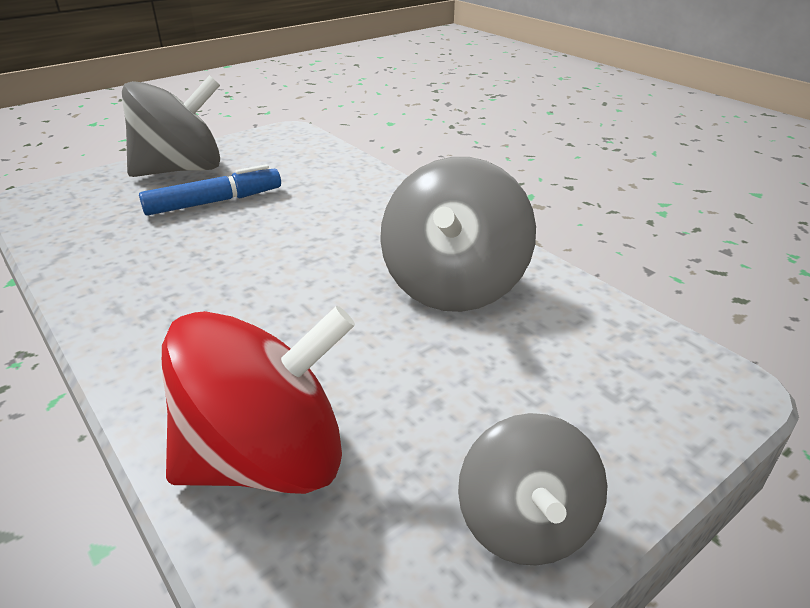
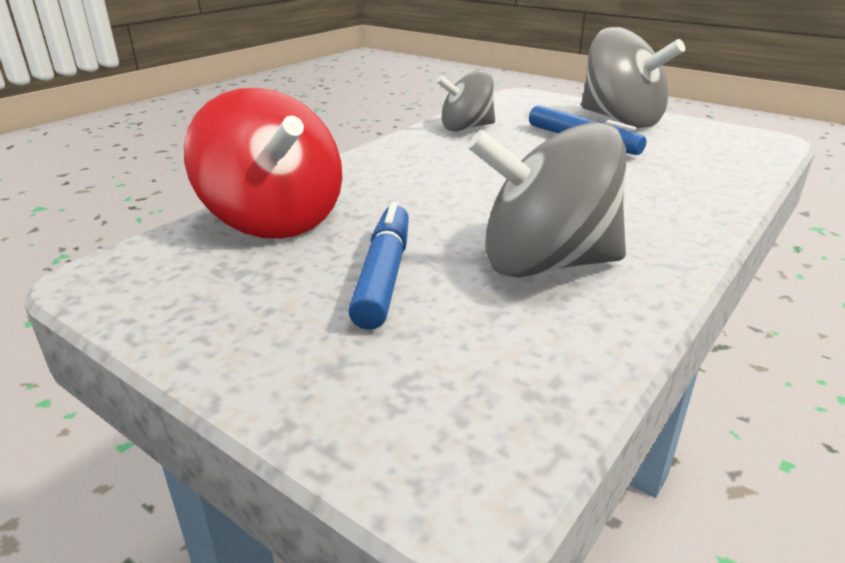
camera: 75 degrees right, 5 degrees down
(444, 380) = (384, 275): none -> blue marker
(525, 524) = (215, 331): grey spinning top -> grey spinning top (466, 128)

